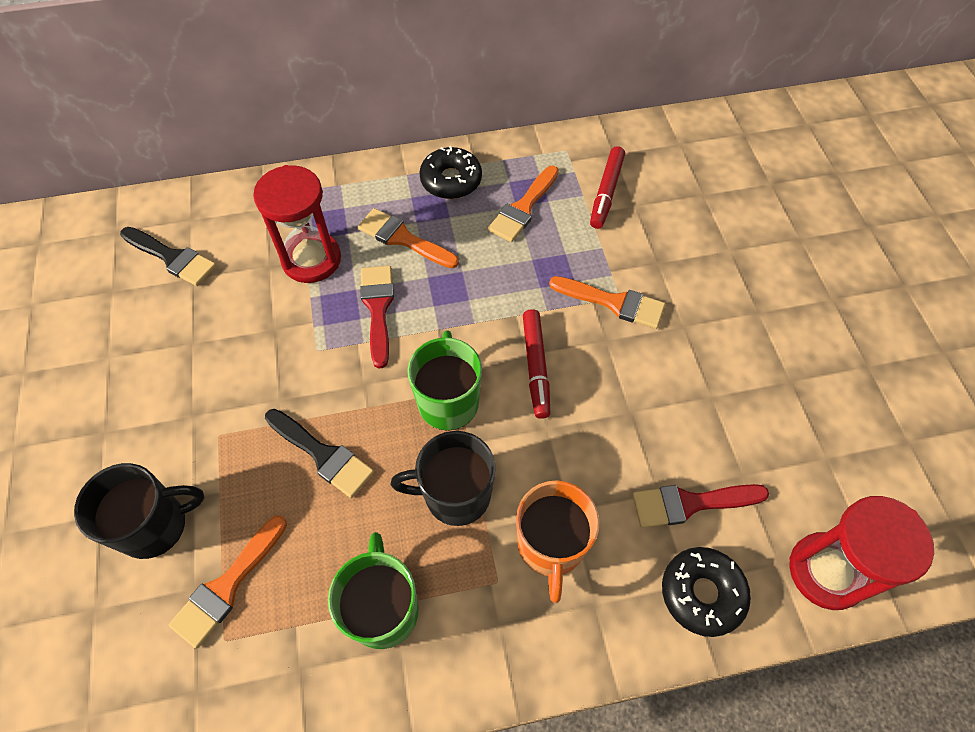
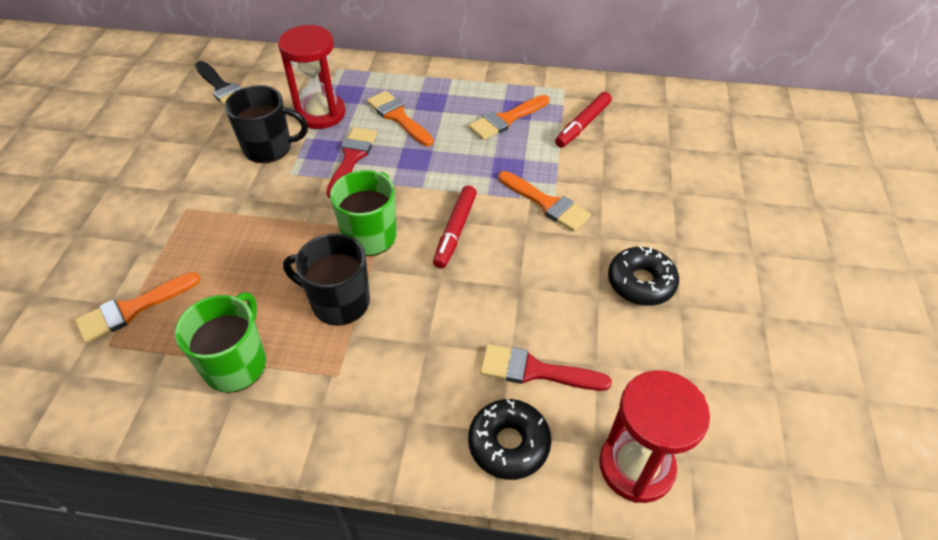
camera: 20 degrees right, 10 degrees down
(155, 525) = (107, 253): black mug -> black mug (269, 148)
(323, 454) = (253, 243): black brush -> none
(451, 180) = (458, 87): black donut -> black donut (641, 282)
(551, 545) = (396, 363): orange mug -> none

